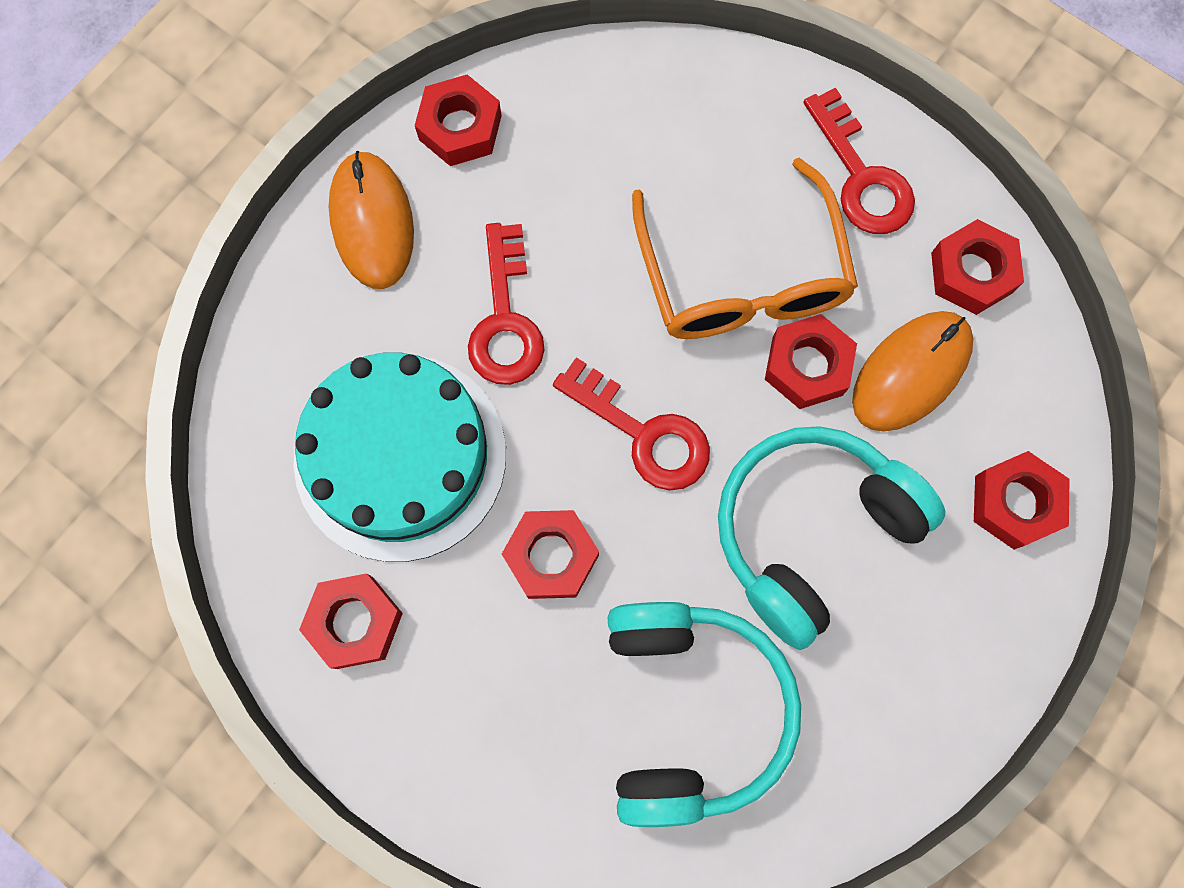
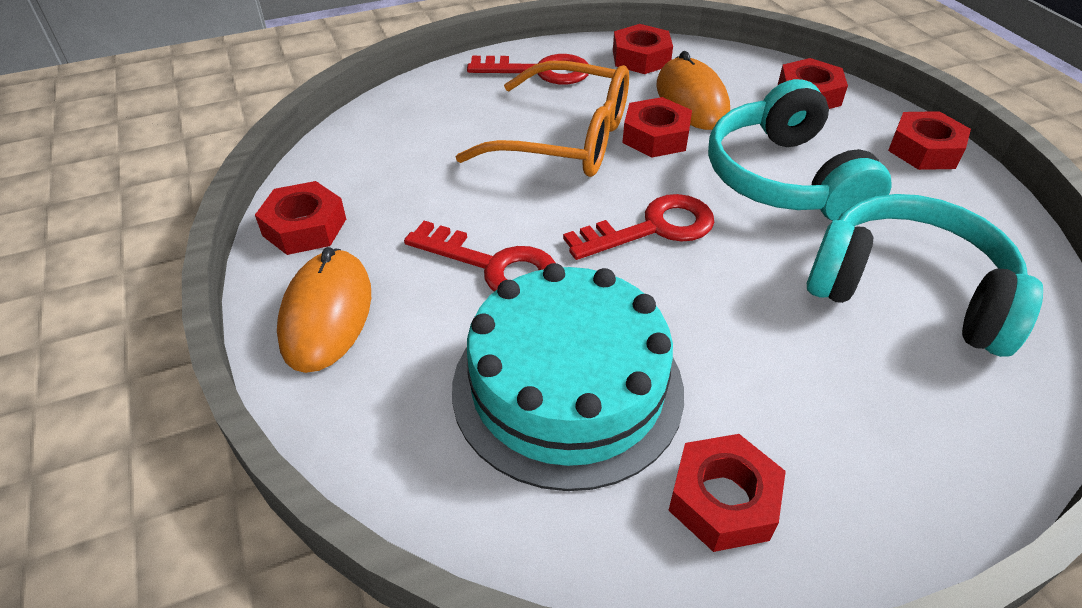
camera: 60 degrees left, 30 degrees down
(372, 222) = (326, 314): orange mouse -> orange mouse turned 75 degrees clockwise
(551, 556) = (729, 322): red nut -> red nut (924, 150)

